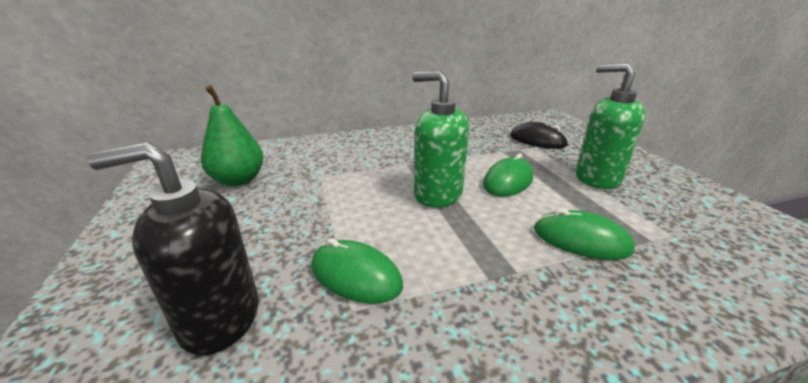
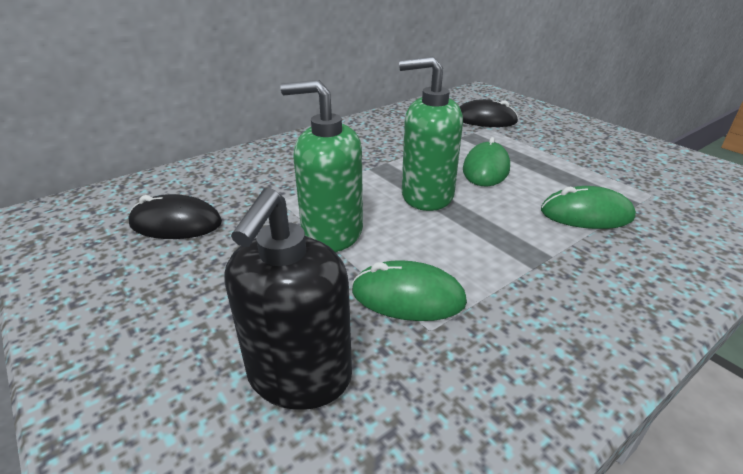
camera: 20 degrees left, 5 degrees up
(220, 318) = (299, 376): black soap dispenser -> black soap dispenser turned 45 degrees counterclockwise
(238, 180) = (176, 223): green pear -> black mouse
(597, 178) = (563, 151): green soap dispenser -> green soap dispenser (332, 233)

